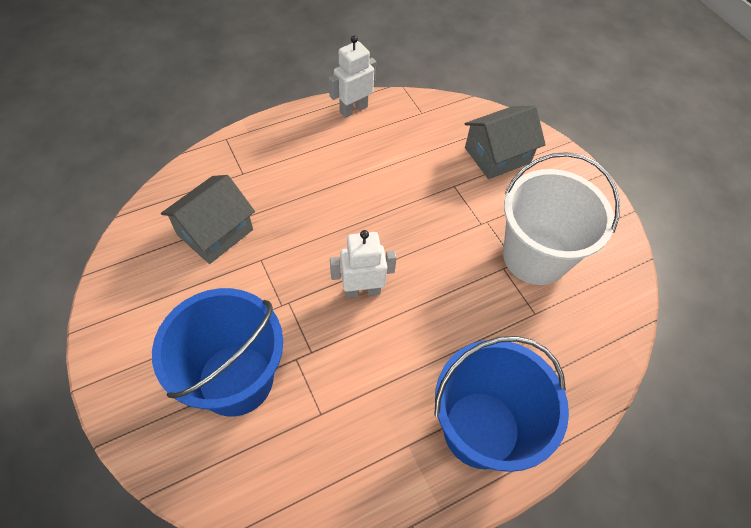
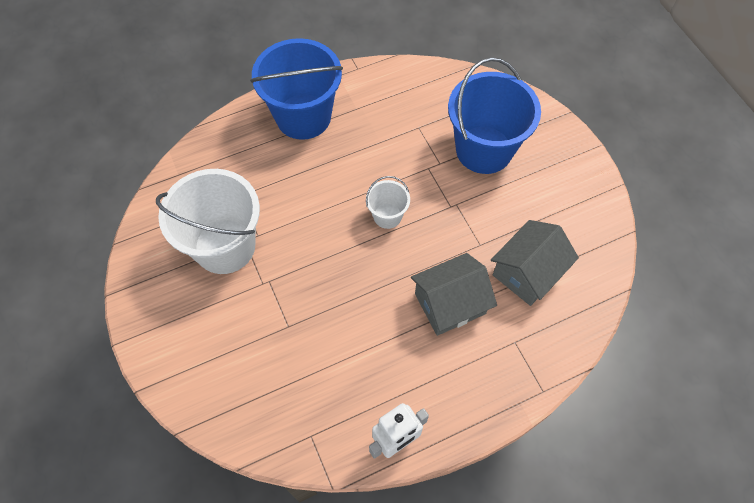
camera: 175 degrees left, 5 degrees up
(362, 290) = (387, 216): white robot -> white bucket
(497, 155) = (231, 368): grey house -> grey house (450, 303)

